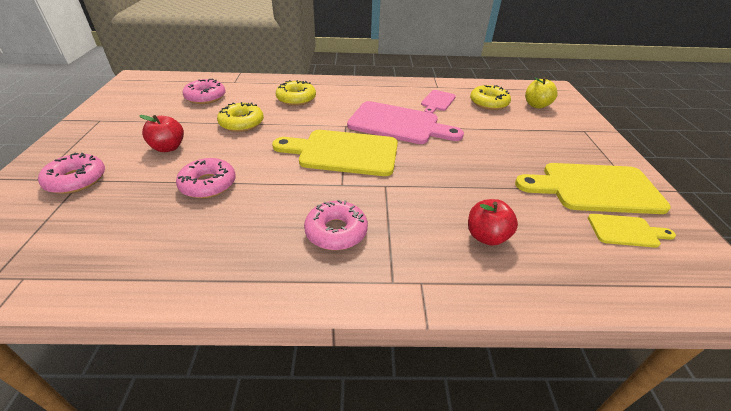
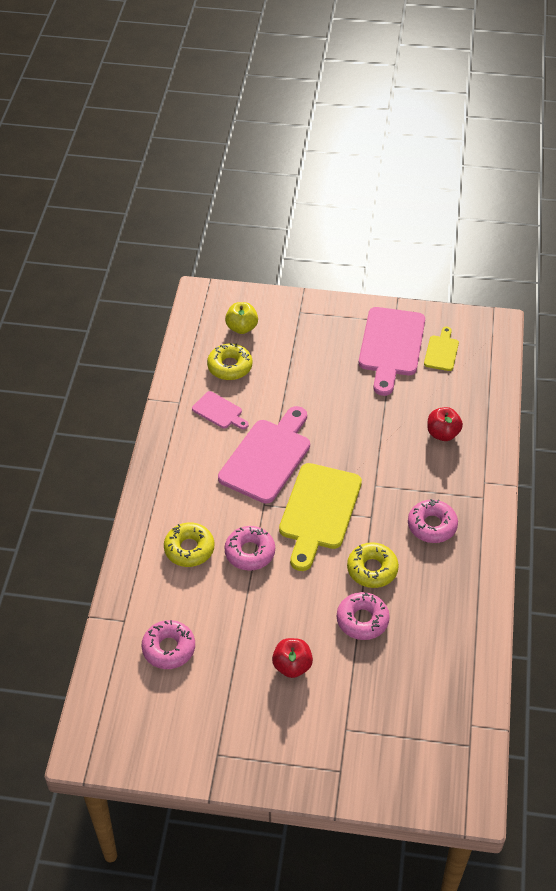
camera: 80 degrees left, 10 degrees up
(76, 180) = (345, 734): pink donut -> pink donut (250, 552)
(241, 123) = (245, 602): yellow donut -> yellow donut (372, 569)
(595, 188) = (391, 346): yellow cutting board -> pink cutting board

